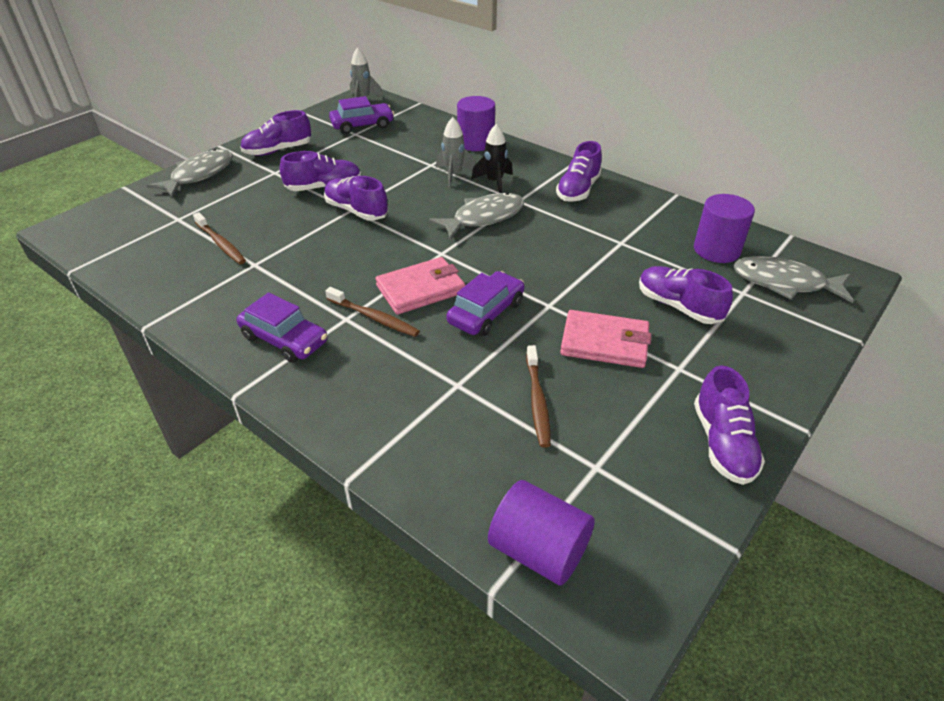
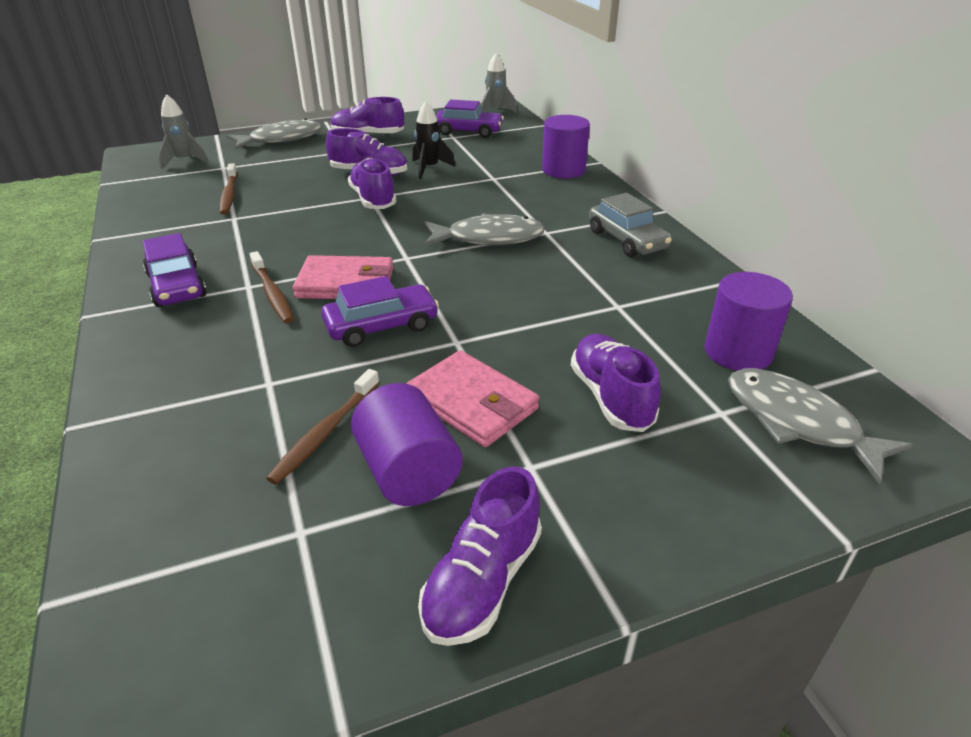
camera: 30 degrees right, 5 degrees down
(454, 175) = (505, 192): grey rocket -> grey rocket (185, 161)
(494, 182) = (540, 209): black rocket -> black rocket (429, 168)
(538, 550) = (132, 590): purple cylinder -> purple cylinder (408, 472)
(578, 190) = (627, 240): purple shoe -> grey car

